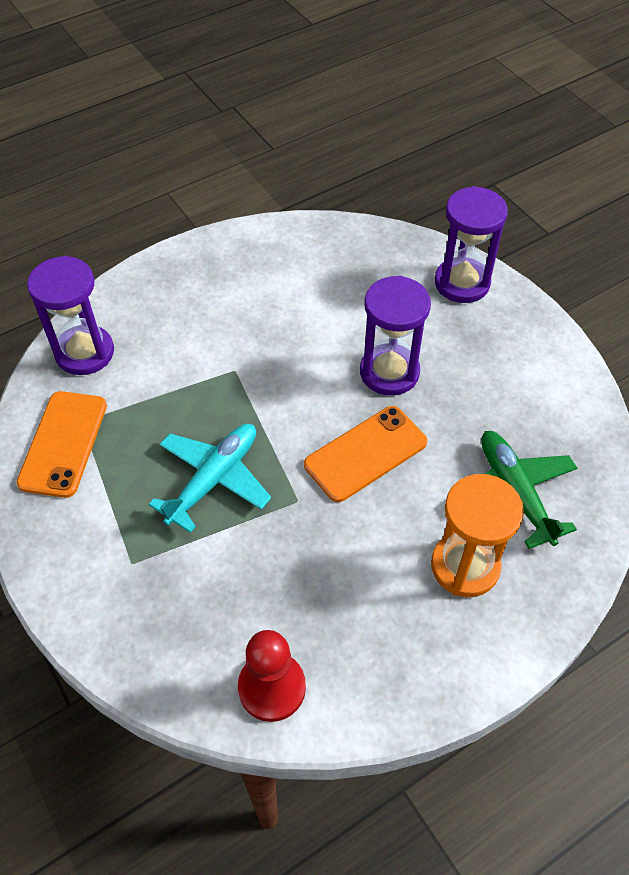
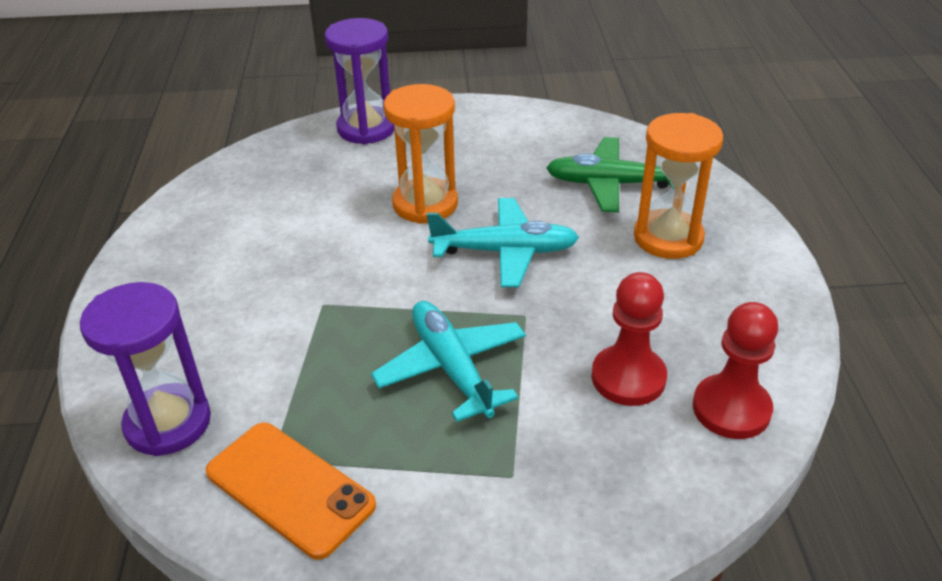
camera: 60 degrees left, 15 degrees down
(267, 600) = (628, 378): none -> red pawn
(365, 453) = (505, 251): orange phone -> turquoise plane
(389, 372) = (425, 204): purple hourglass -> orange hourglass

